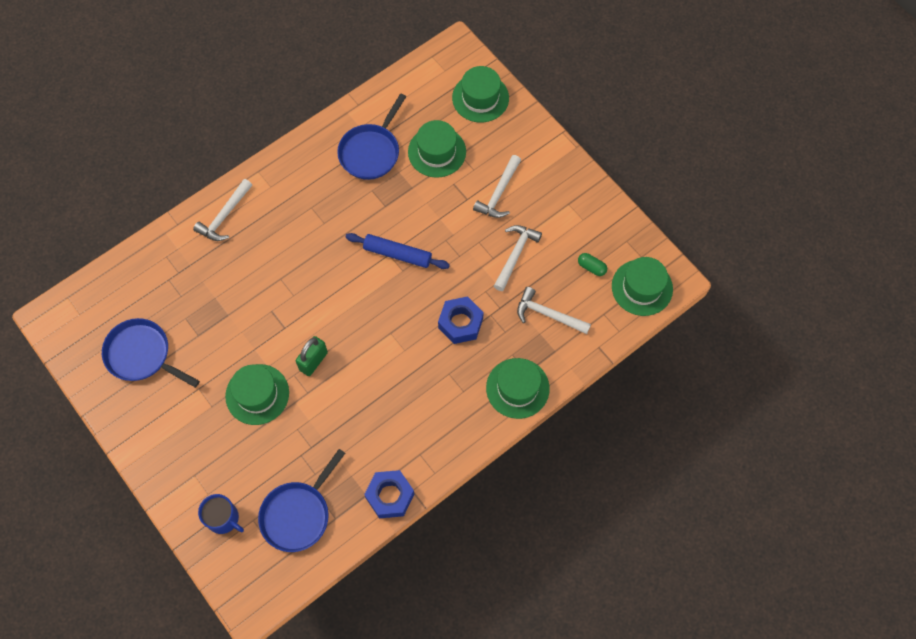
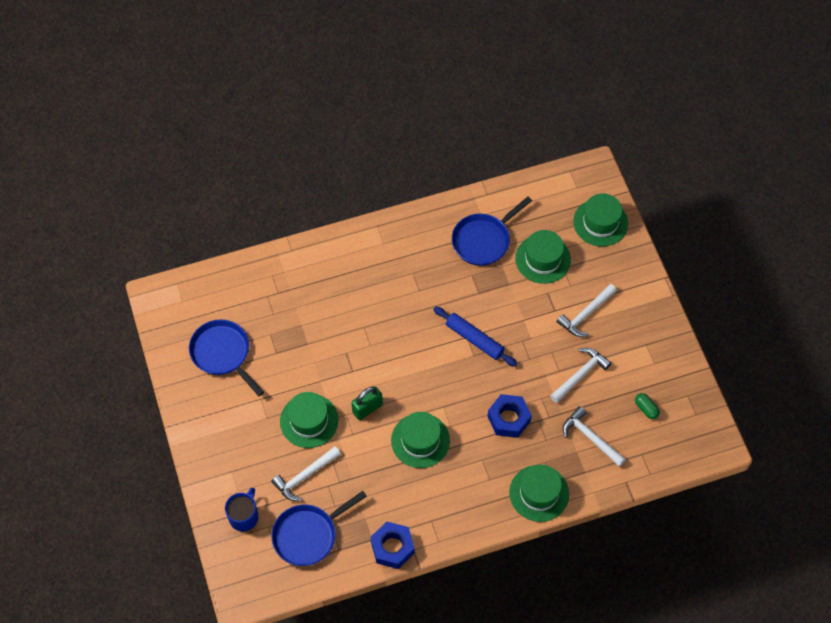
camera: 20 degrees right, 5 degrees down
(223, 518) = (244, 516): blue mug -> blue mug turned 120 degrees counterclockwise
(225, 216) = (334, 256): white hammer -> white hammer (305, 476)
(642, 287) = (686, 442): green hat -> green hat (420, 440)

